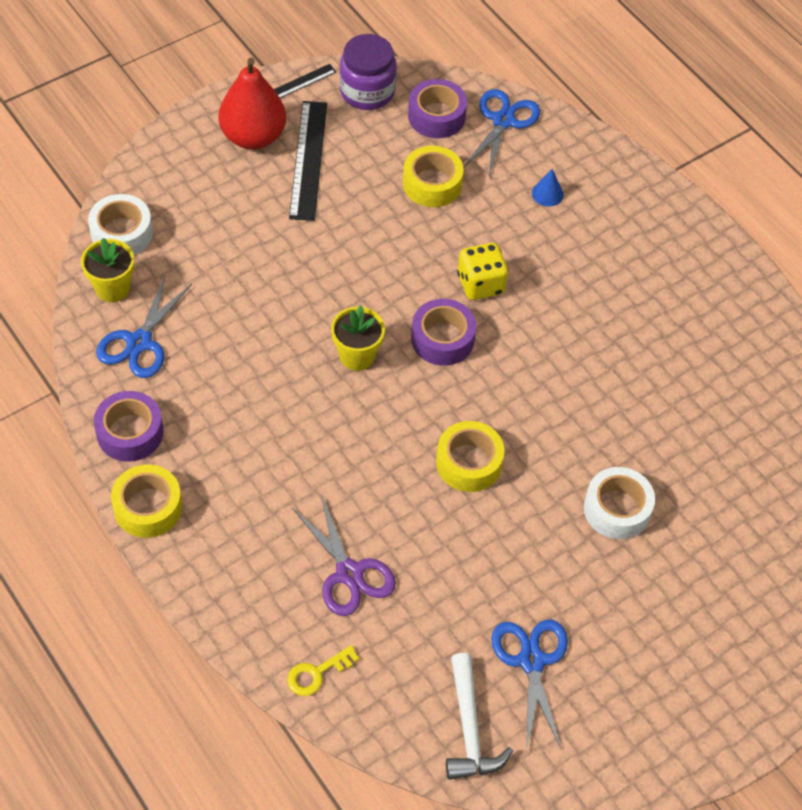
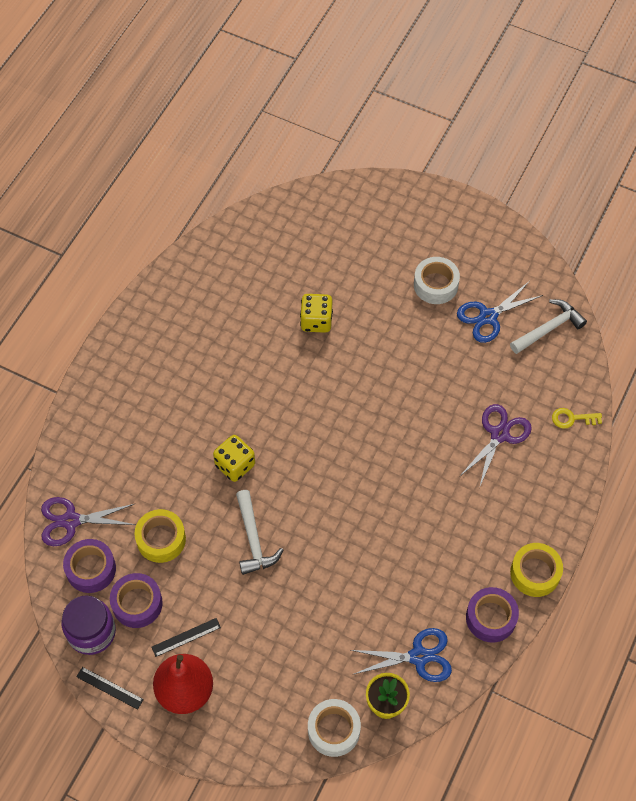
camera: 115 degrees left, 5 degrees up
(308, 160) = (186, 637): black ruler -> black ruler, size x0.53
(317, 673) = (572, 419): yellow key -> yellow key turned 150 degrees clockwise
(357, 356) = (341, 511): yellow flower pot -> none
(378, 261) = (253, 539): none -> white hammer
(442, 339) = (295, 466): purple tape -> purple tape (137, 603)
(469, 463) = (380, 407): yellow tape -> none
(503, 121) = (70, 521): blue scissors -> purple scissors
(547, 194) = (127, 460): blue cone -> none
(617, 509) = (361, 315): white tape -> white tape (435, 285)
(634, 455) = (316, 321): none -> yellow dice

